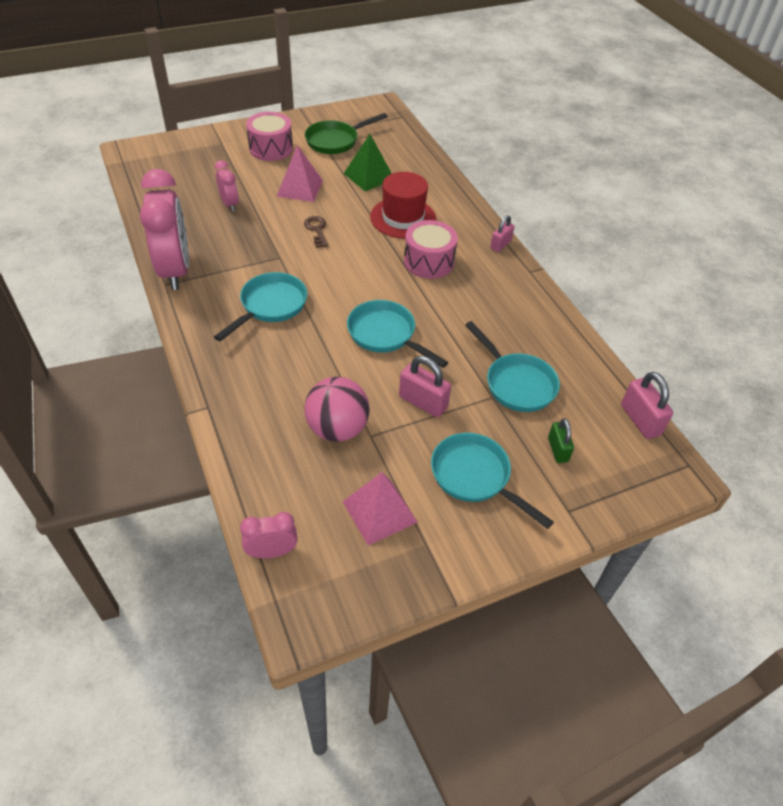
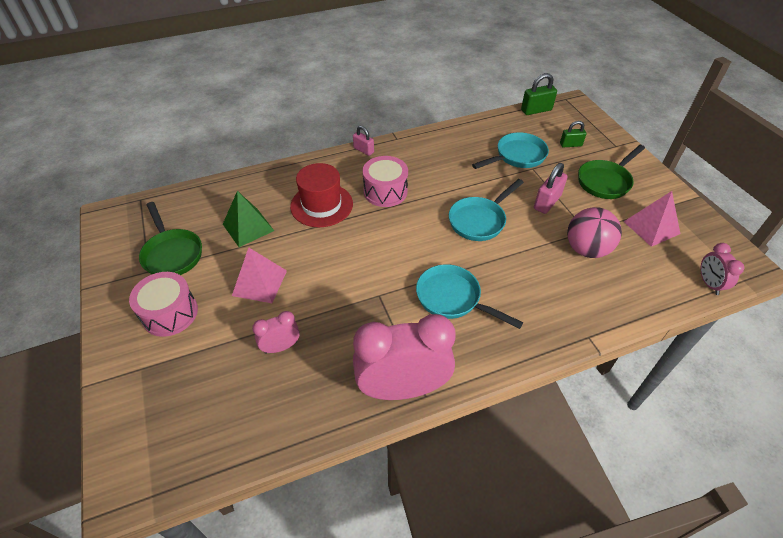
camera: 85 degrees left, 0 degrees up
(317, 230) = (336, 267): brown key -> none
(475, 477) = (605, 181): turquoise pan -> green pan
(640, 420) = (536, 110): pink padlock -> green padlock

